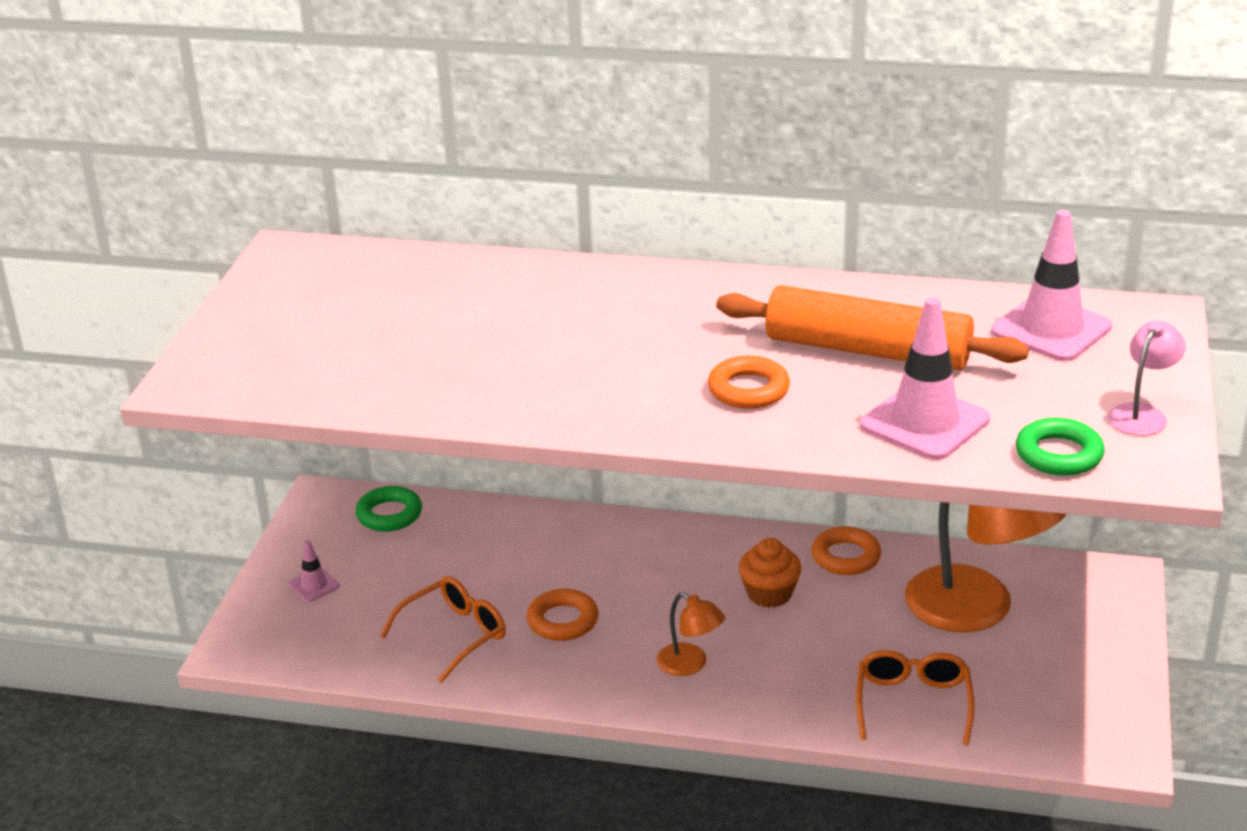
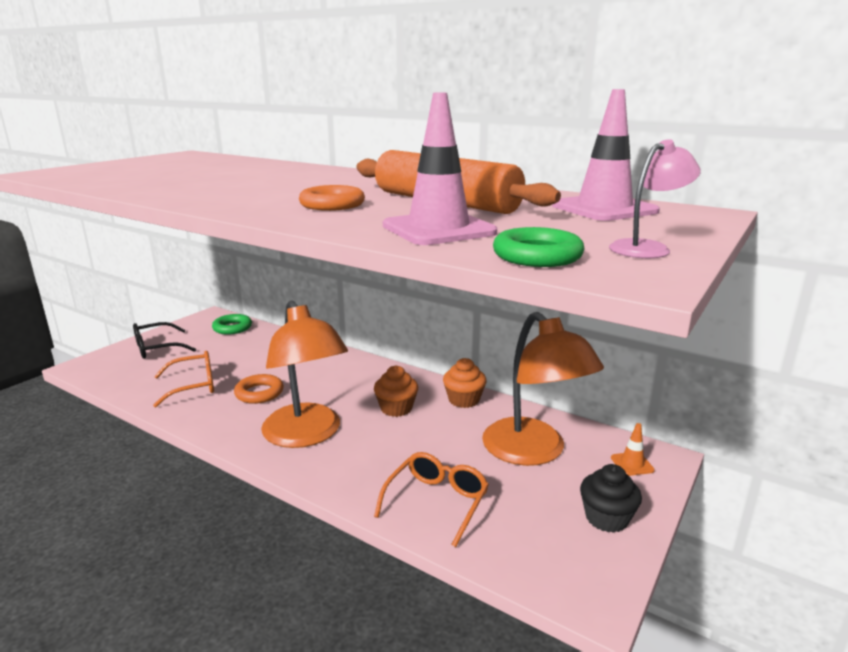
camera: 20 degrees right, 10 degrees down
(314, 585) = (157, 348): pink traffic cone -> black glasses
(690, 665) = (306, 435): orange lamp -> orange lamp, size x2.18
(846, 557) = (464, 400): orange ring -> orange cupcake
(1093, 595) = (632, 464): none -> orange traffic cone
(1097, 668) = (606, 518): none -> black cupcake

